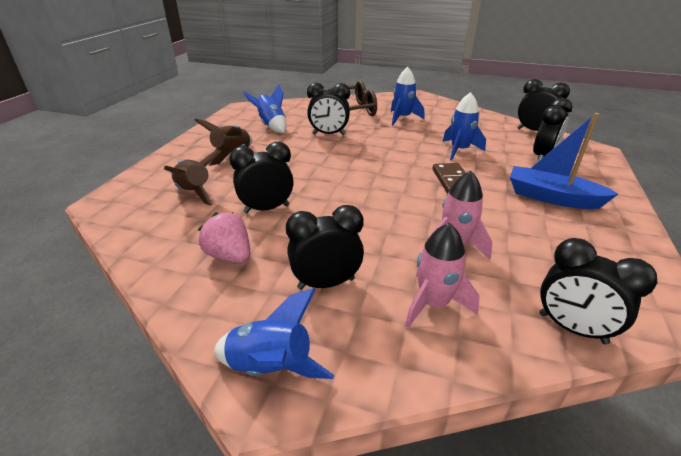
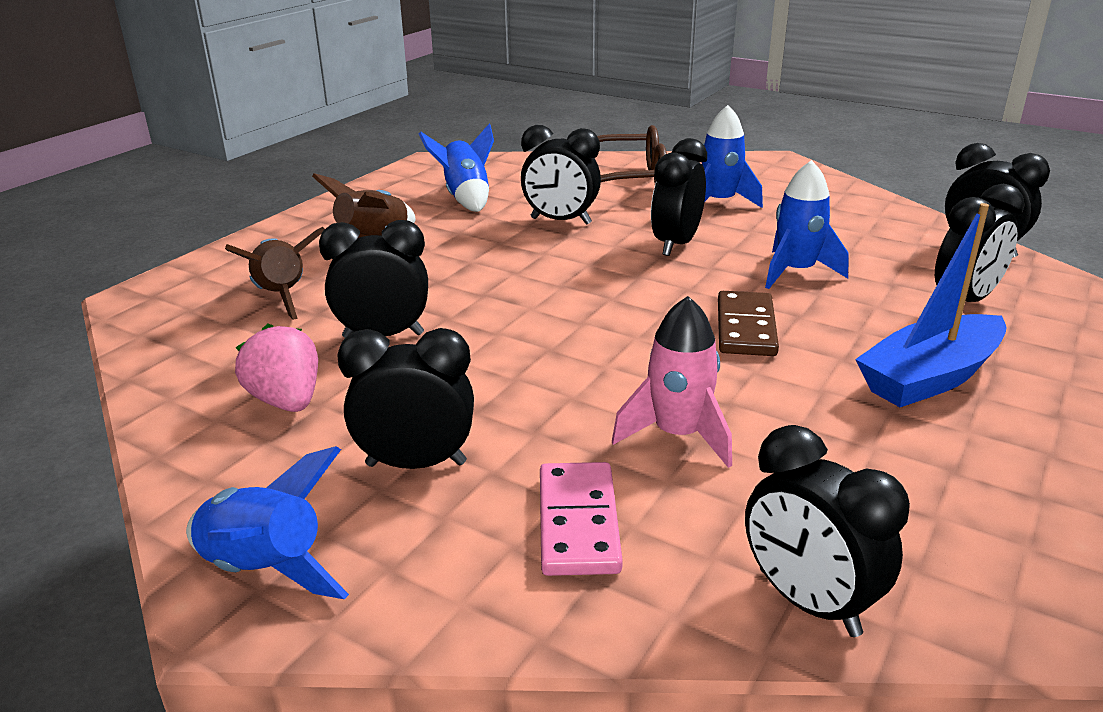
camera: 15 degrees right, 5 degrees down
(394, 142) = (676, 245): none -> black clock
(433, 304) = (578, 522): pink rocket -> pink domino
(552, 197) = (929, 378): blue boat -> blue boat turned 75 degrees counterclockwise

